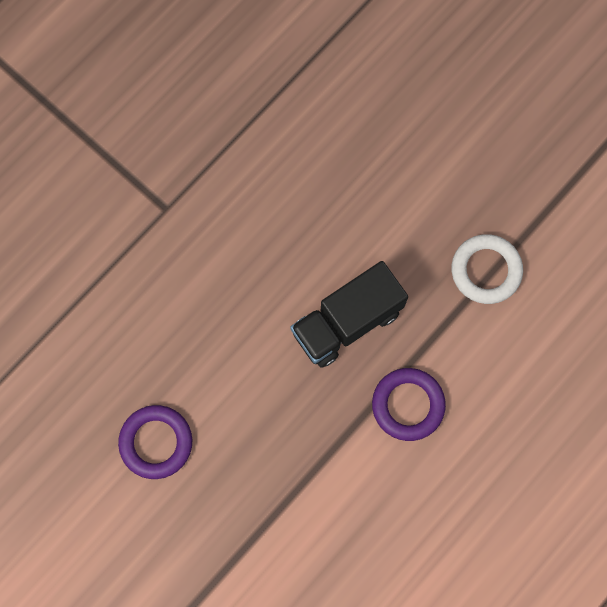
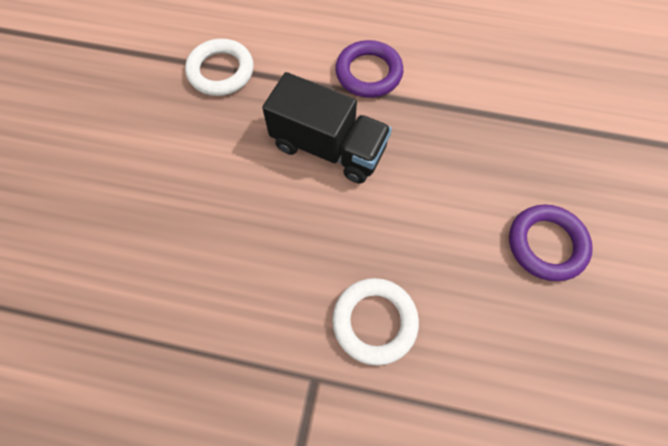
camera: 120 degrees left, 10 degrees down
(179, 272) = (374, 321): none -> white ring

